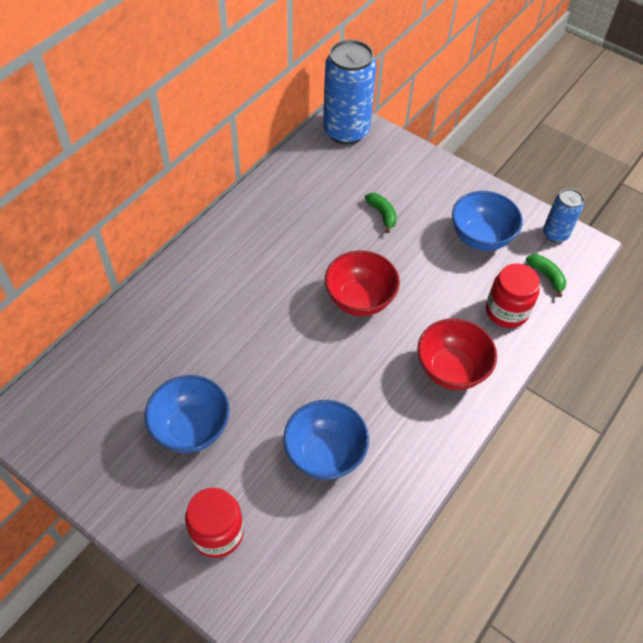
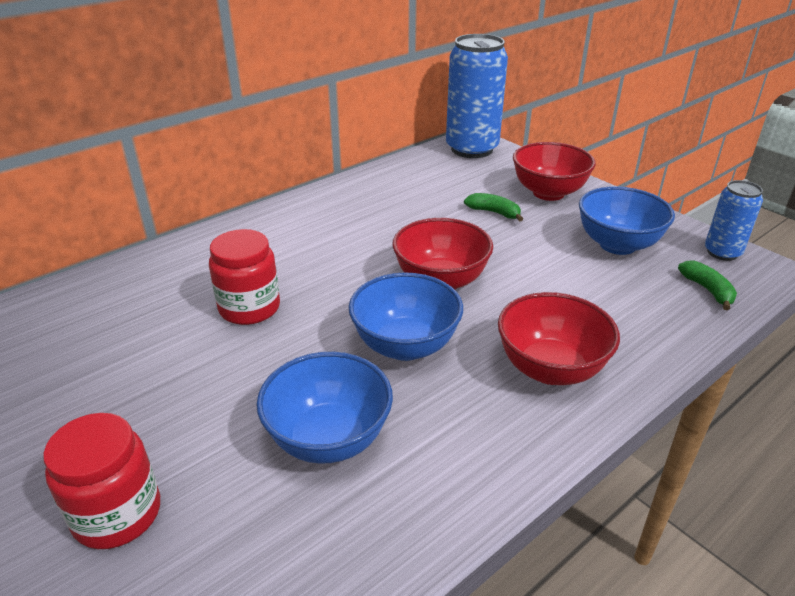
camera: 15 degrees right, 20 degrees down
(191, 428) = (157, 378): blue bowl -> blue bowl (405, 346)
(382, 214) = (494, 212): green banana -> green banana turned 45 degrees counterclockwise
(420, 182) = (548, 193): none -> red bowl
(506, 311) = (644, 317): red jar -> red jar (249, 308)

